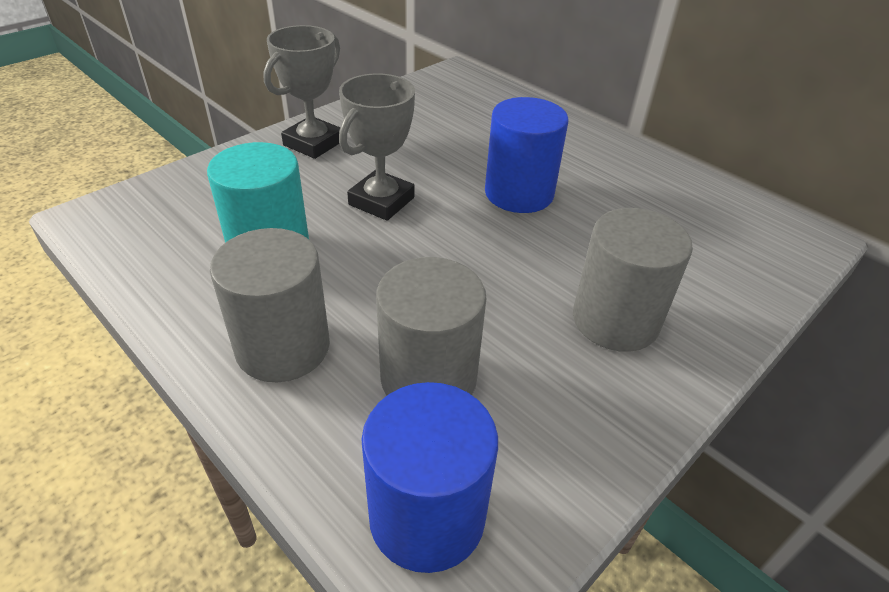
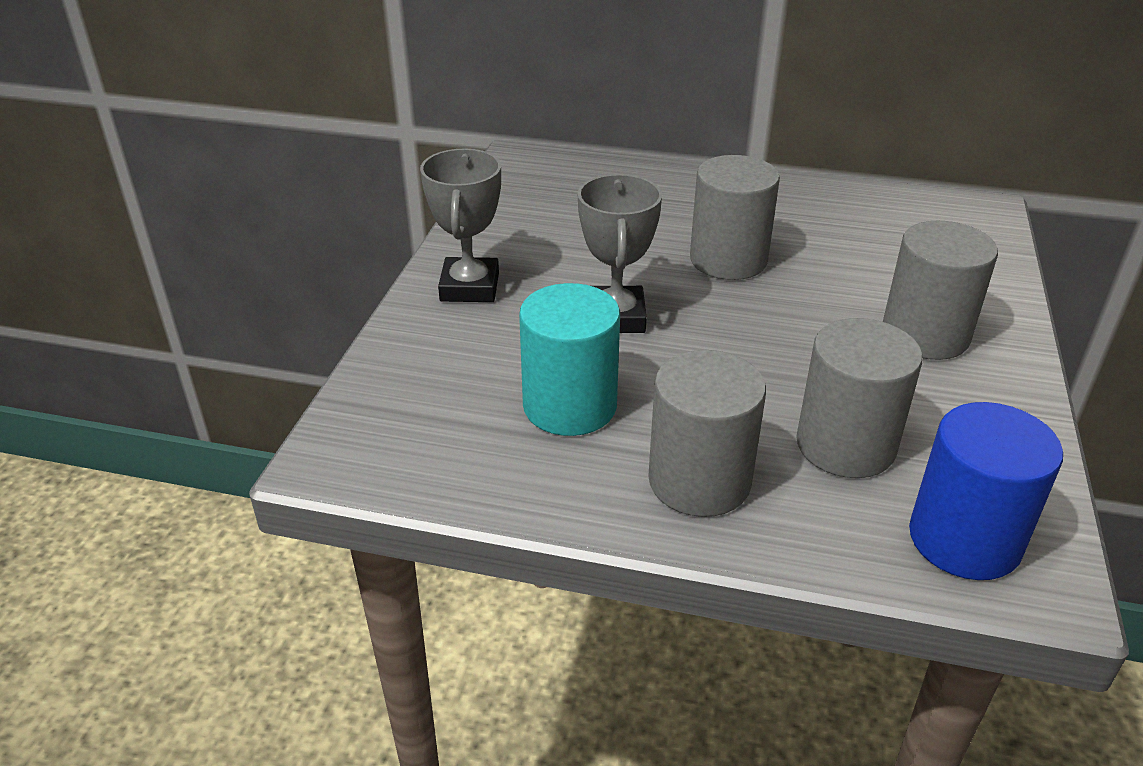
camera: 30 degrees left, 5 degrees down
(519, 193) = (728, 260): blue cylinder -> grey cylinder

